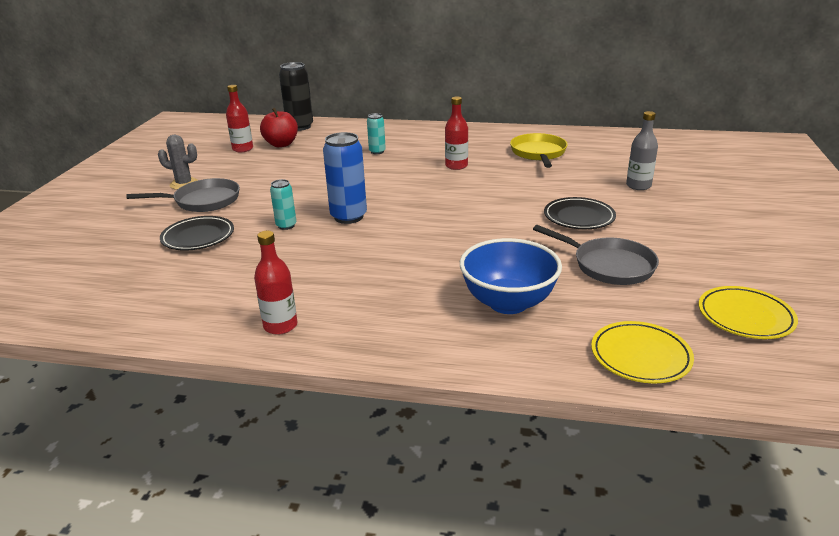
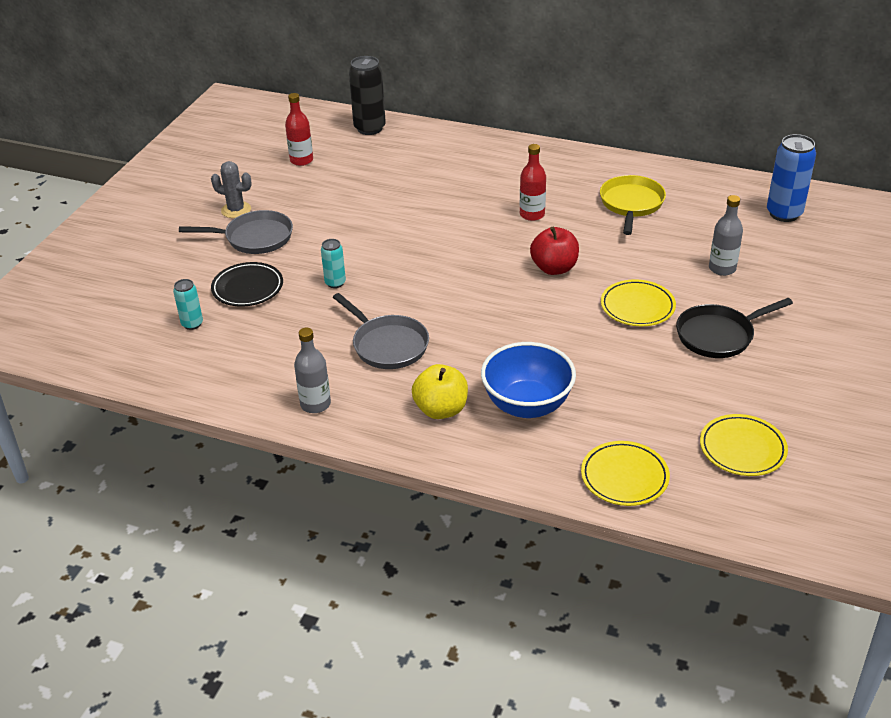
camera: 10 degrees right, 10 degrees up
(280, 326) = (315, 404): red bottle -> grey bottle
(281, 144) = (345, 157): red apple -> red apple (554, 268)
(348, 217) = (400, 278): blue can -> blue can (784, 213)
(377, 151) = (449, 181): turquoise can -> turquoise can (192, 324)
(419, 316) = (441, 409): none -> yellow apple
(579, 217) = (637, 307): black plate -> yellow plate
(608, 265) = (641, 373): grey pan -> grey pan (387, 345)
(664, 230) = (719, 335): none -> black pan

